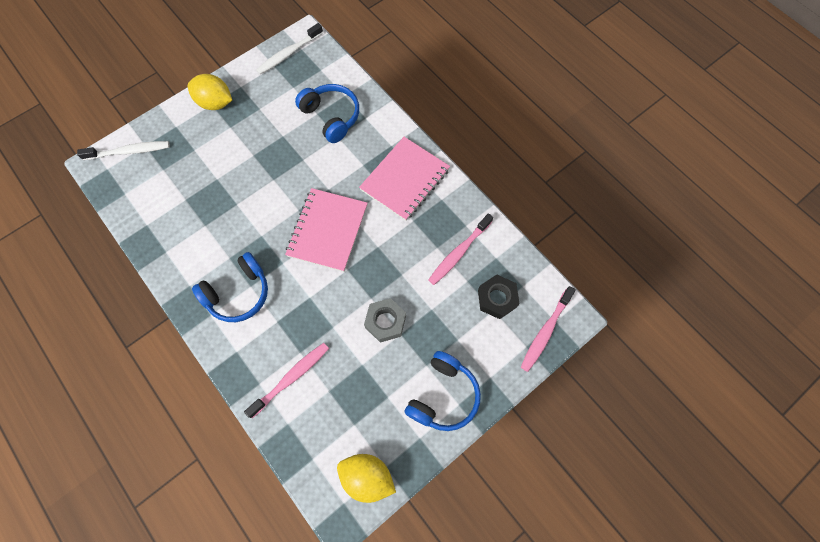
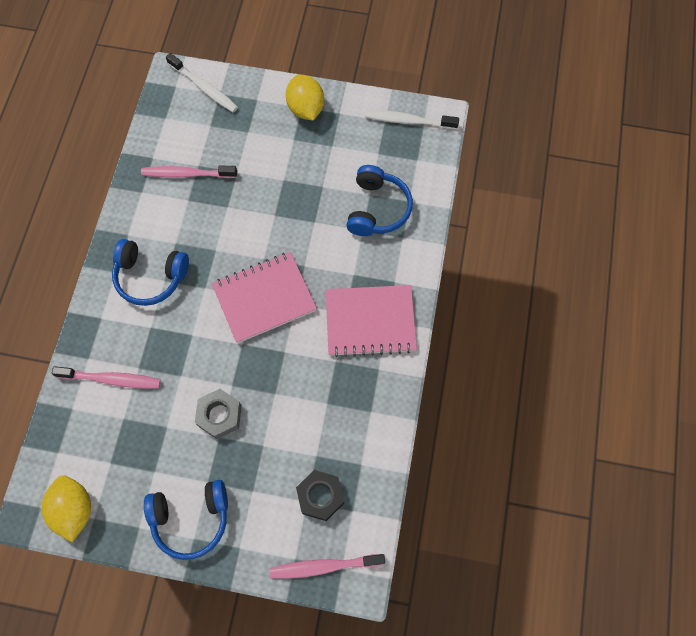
camera: 50 degrees right, 0 degrees up
(459, 252) = (338, 426): pink toothbrush -> pink toothbrush (187, 174)

